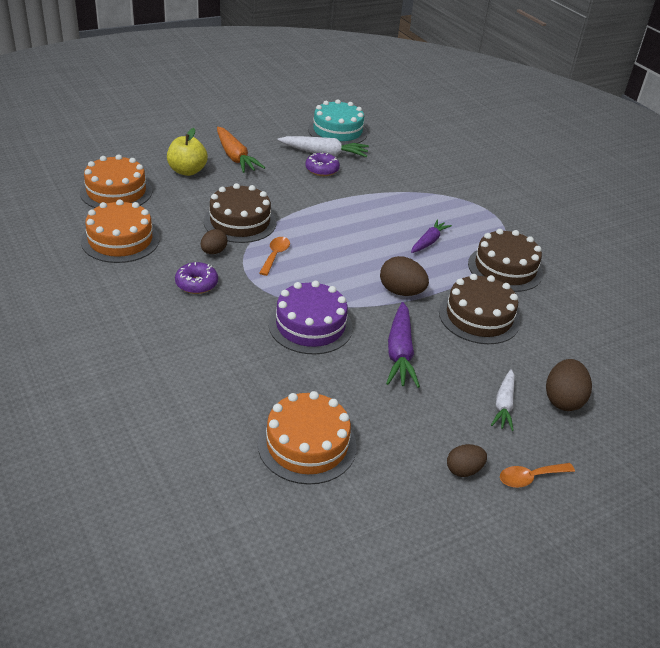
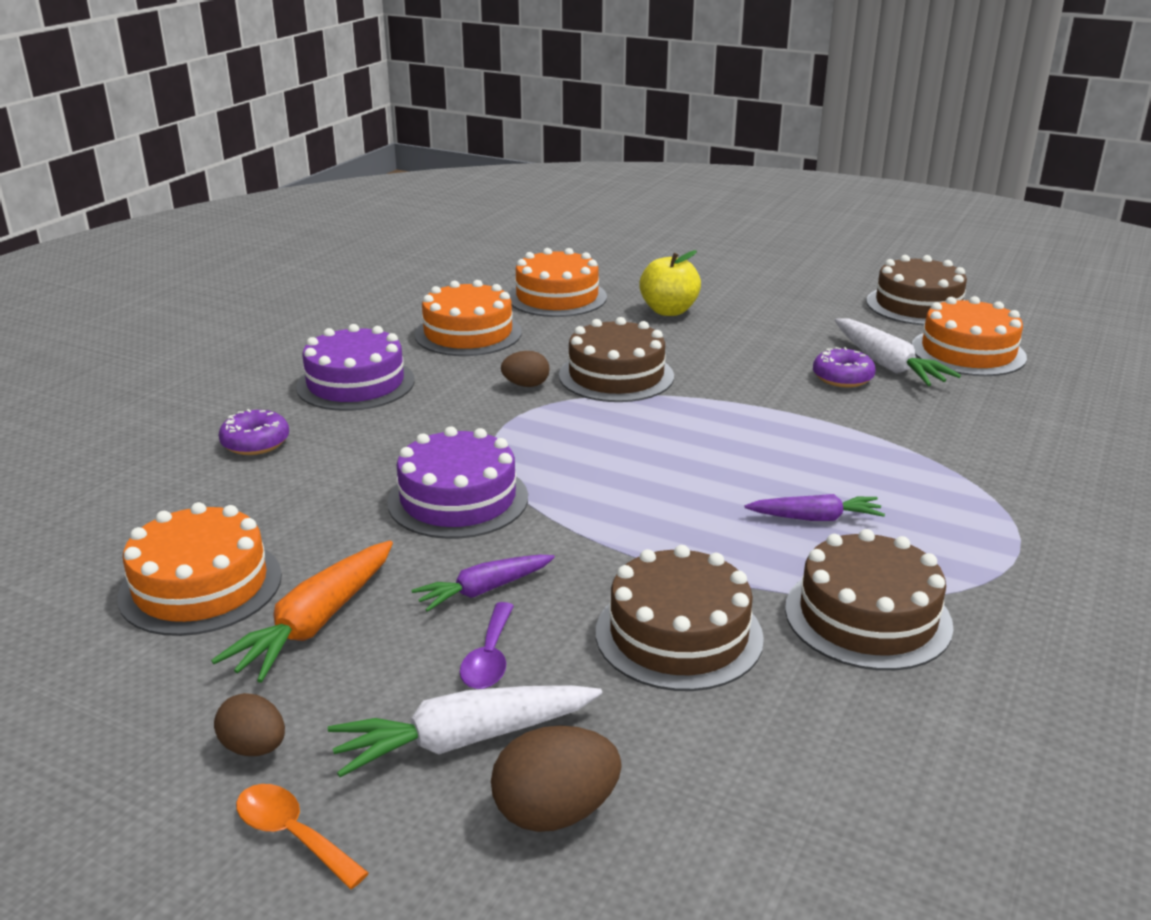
camera: 60 degrees right, 10 degrees down
(131, 305) = (355, 383): none -> purple cake
(196, 284) = (445, 400): purple donut -> purple donut (255, 443)
(235, 157) = (755, 321): orange carrot -> orange carrot (316, 623)
(275, 255) = (580, 422): orange spoon -> none
(278, 114) = (918, 305): none -> brown cake
(337, 131) = (968, 352): turquoise cake -> orange cake
(400, 352) = (484, 590): purple carrot -> purple carrot, size x0.65
(401, 292) = (639, 540): brown egg -> none
(453, 374) = (489, 658): none -> purple spoon
(503, 405) = (464, 740): white carrot -> white carrot, size x1.53

